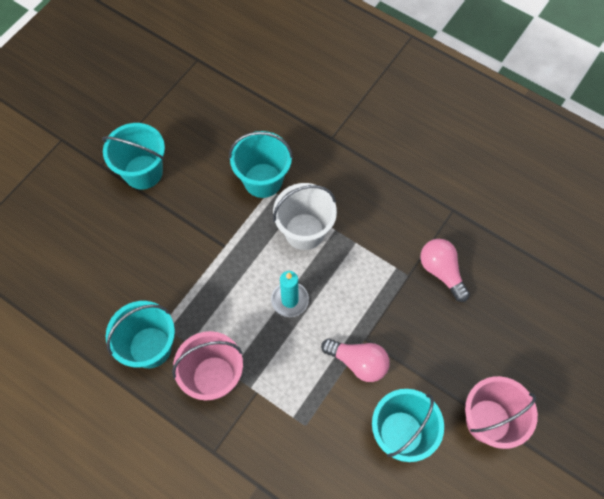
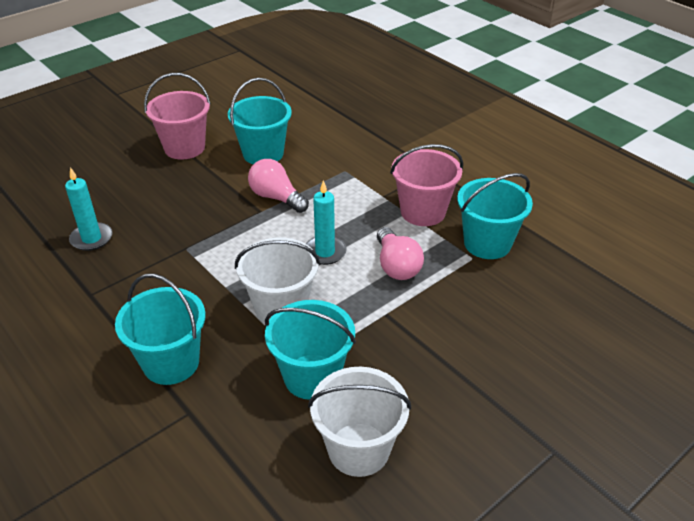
camera: 165 degrees left, 25 degrees down
(143, 172) = (486, 425): turquoise bucket -> turquoise bucket (171, 362)
(220, 139) = (358, 449): none -> white bucket
(441, 271) = (148, 244): pink light bulb -> pink light bulb (396, 266)
(492, 266) = (91, 238): none -> turquoise candle

